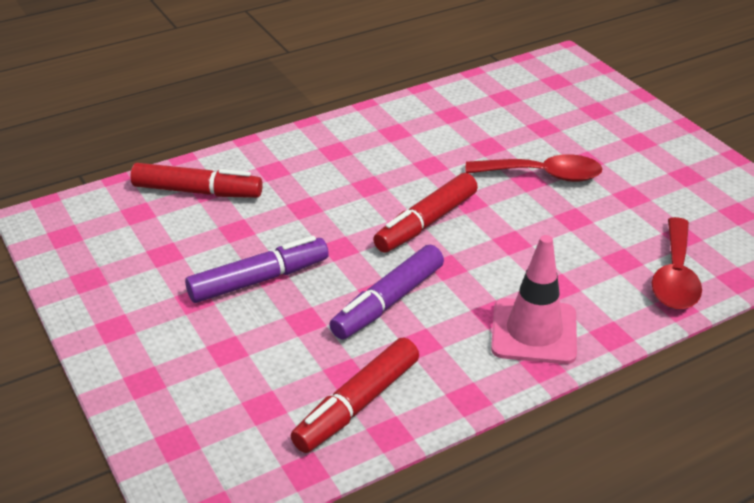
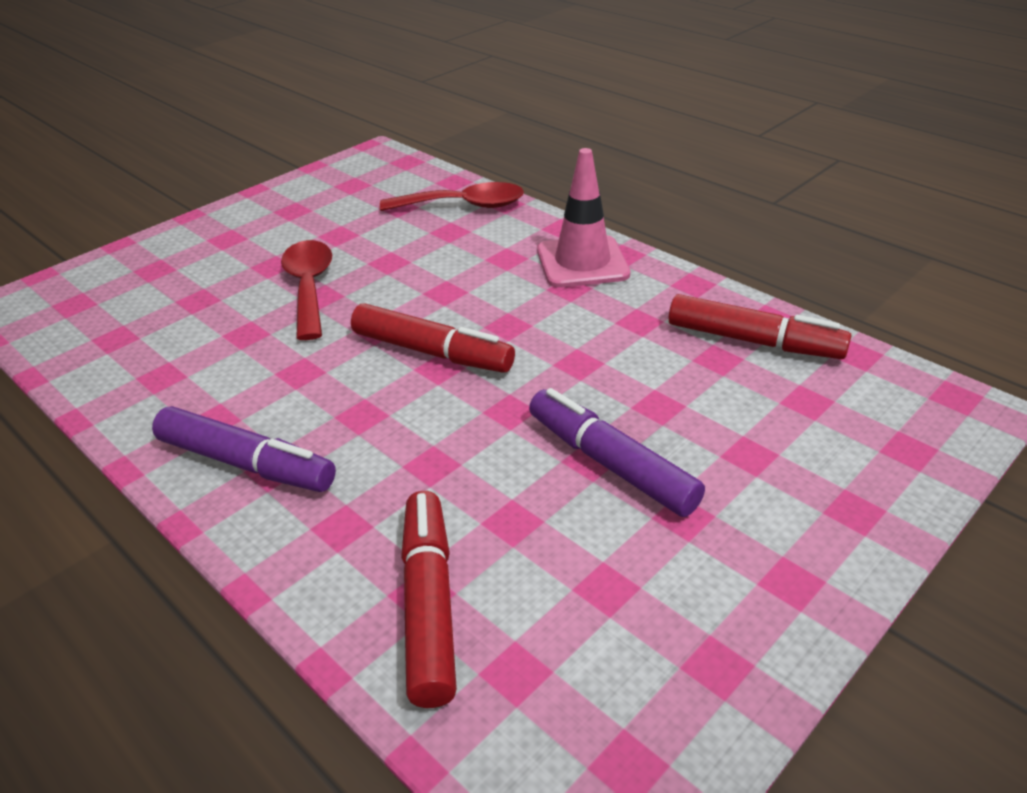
camera: 105 degrees left, 0 degrees up
(388, 302) = (591, 352): purple marker -> purple marker (246, 463)

